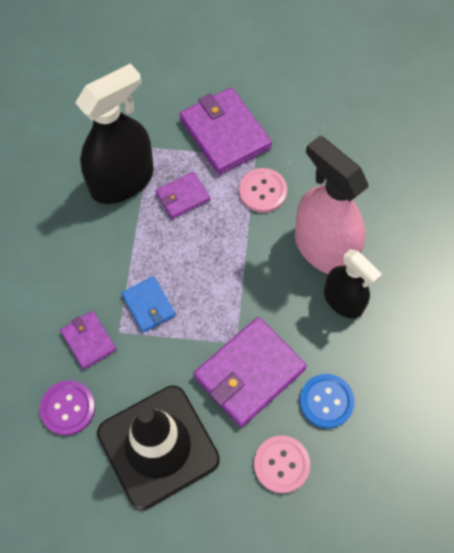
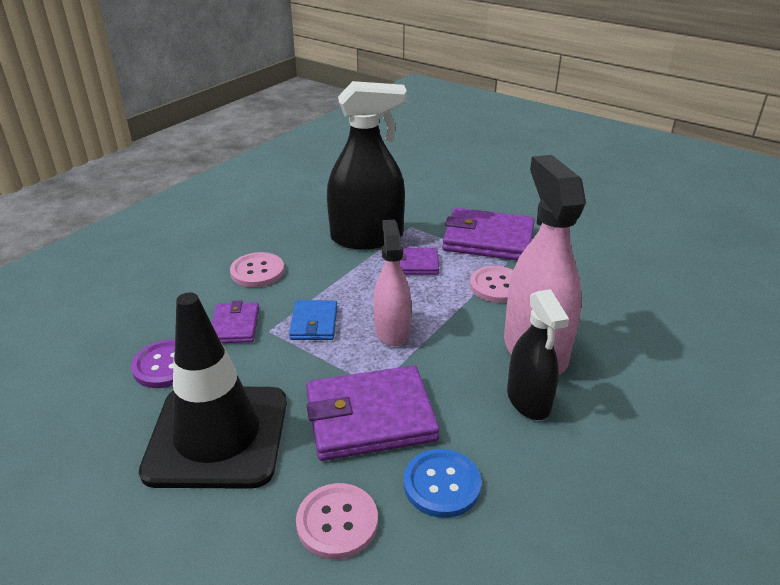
camera: 30 degrees right, 30 degrees down
(58, 271) = (257, 271): none -> pink button
(212, 282) = (392, 330): none -> pink spray bottle
(225, 134) = (488, 239): purple wallet -> purple wallet turned 75 degrees counterclockwise

